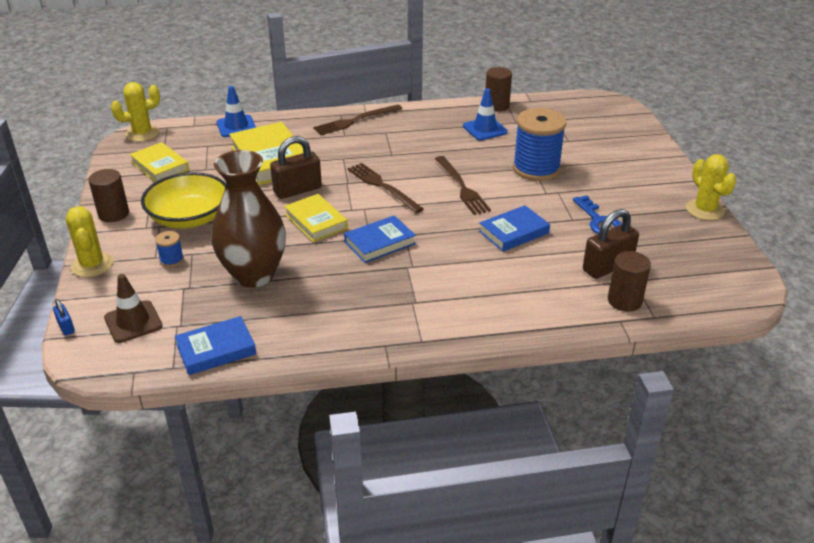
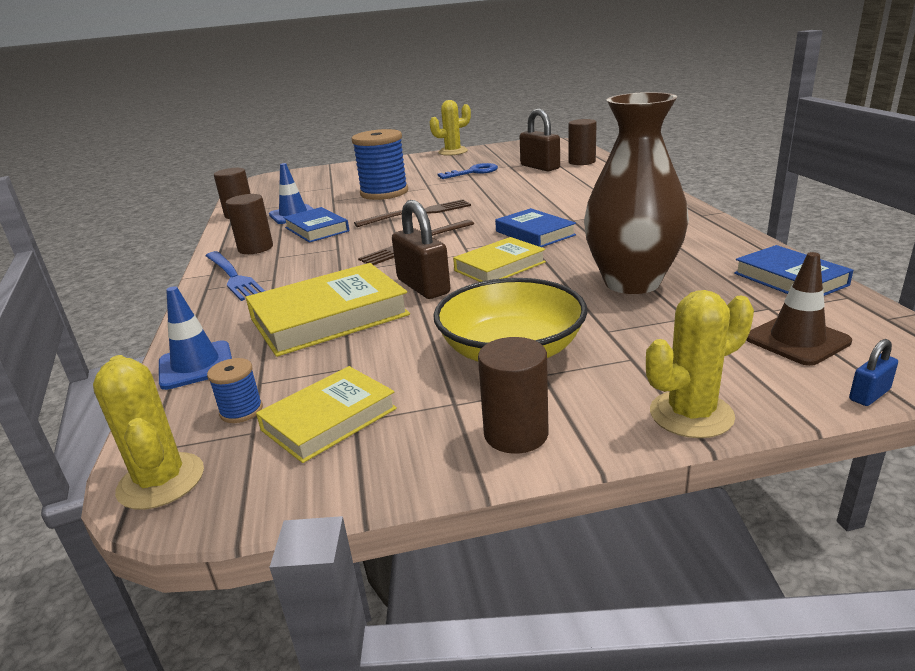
camera: 90 degrees left, 10 degrees down
(172, 260) = (632, 342): blue spool -> blue spool (241, 411)
(355, 120) = (233, 277): brown fork -> blue fork
(408, 122) = (255, 248): none -> brown cylinder
(513, 232) = (498, 192): blue book -> blue book (316, 229)

